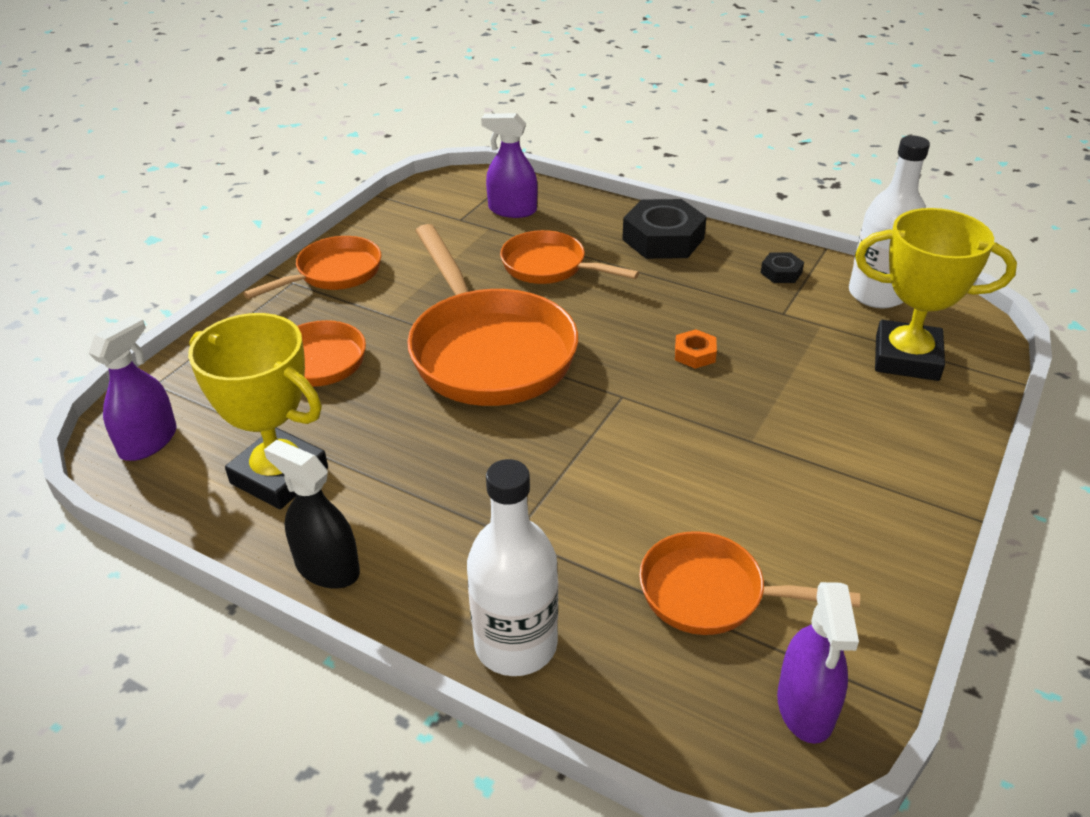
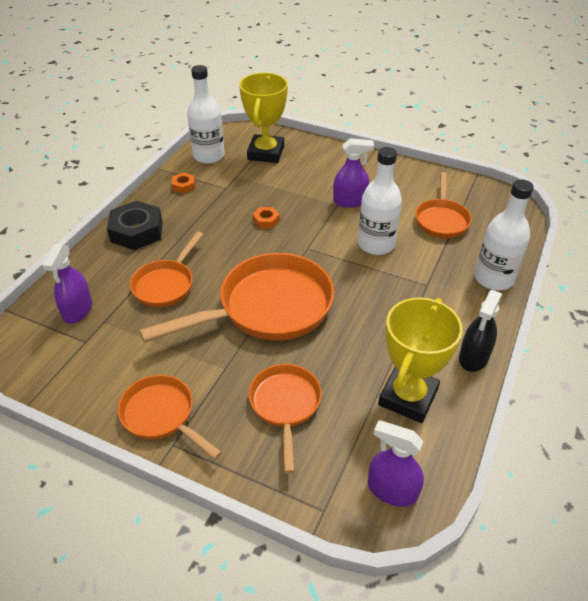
camera: 95 degrees left, 5 degrees up
(629, 481) = (376, 244): none -> white bottle
(781, 273) = (183, 186): black nut -> orange nut
(805, 707) = (489, 198): purple spray bottle -> purple spray bottle (350, 201)

